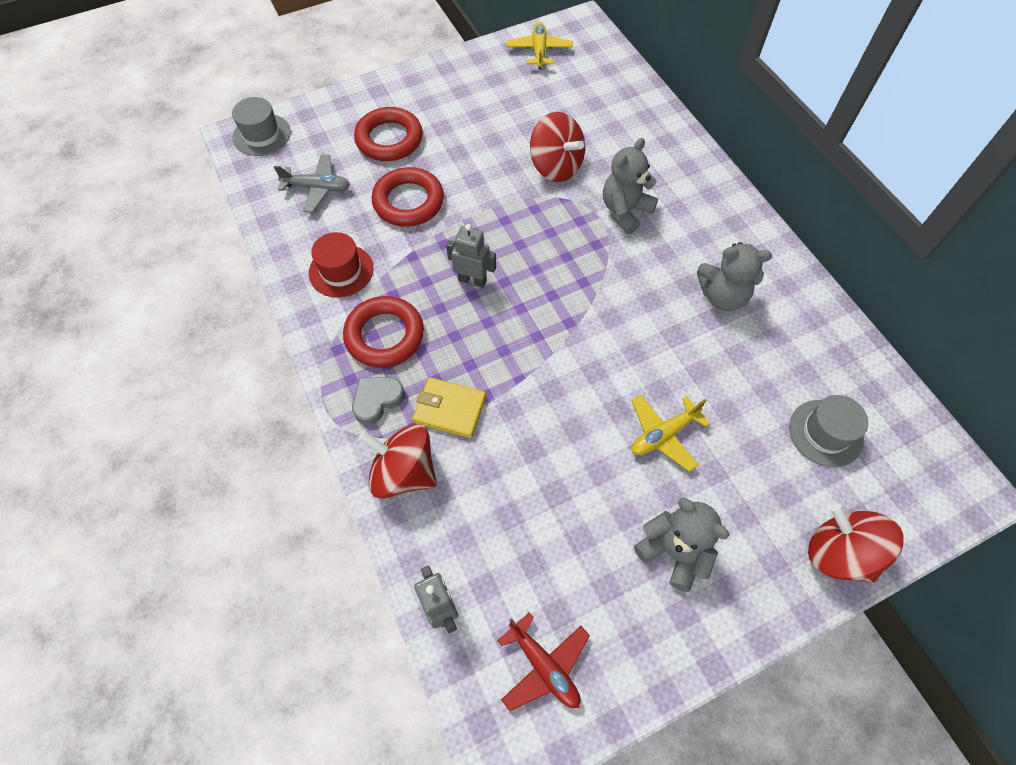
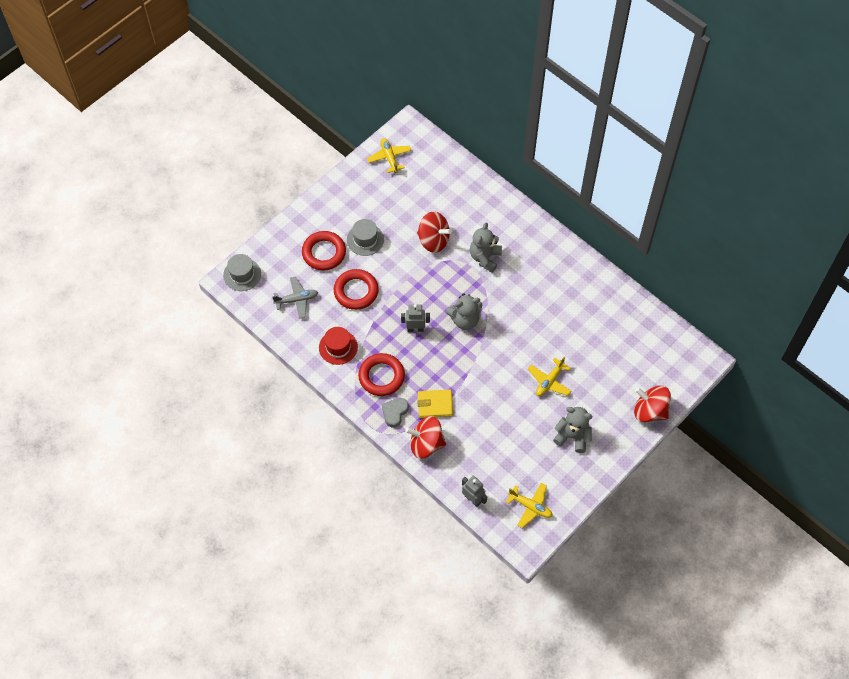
camera: 20 degrees left, 0 degrees up
(544, 666) = (530, 506): red plane -> yellow plane
(722, 296) = (556, 294): grey teddy bear -> grey teddy bear (465, 320)
(825, 433) = (629, 353): grey hat -> grey hat (365, 239)

